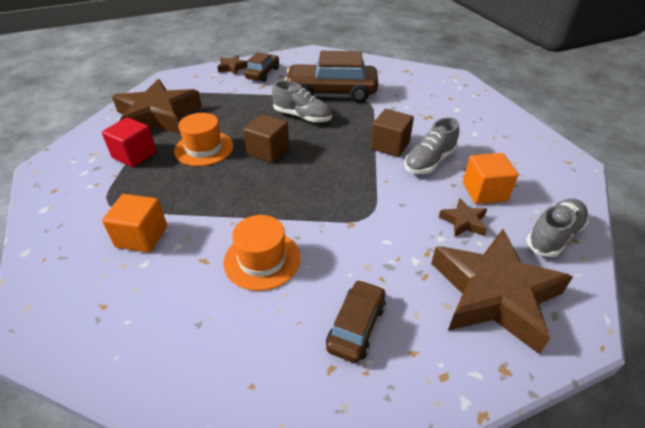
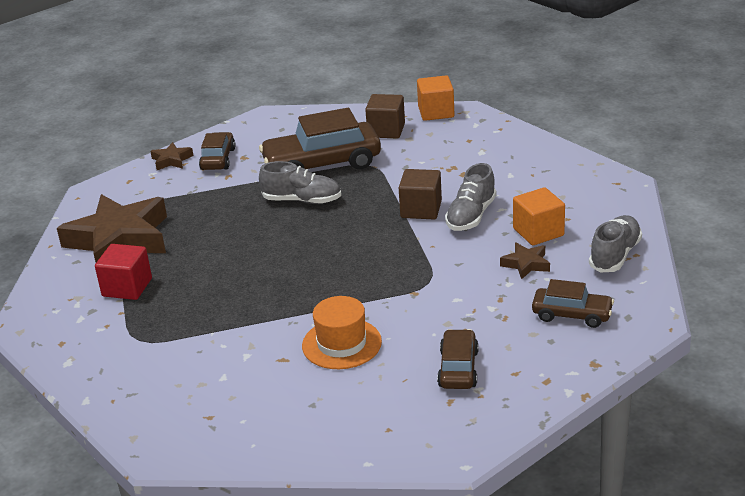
camera: 15 degrees left, 10 degrees down
(142, 236) = (202, 357): orange cube -> orange cube (436, 112)
(204, 148) = (206, 261): orange hat -> none
(268, 151) = (285, 247): brown cube -> brown cube (386, 130)
(494, 294) = (572, 315): brown star -> brown car

